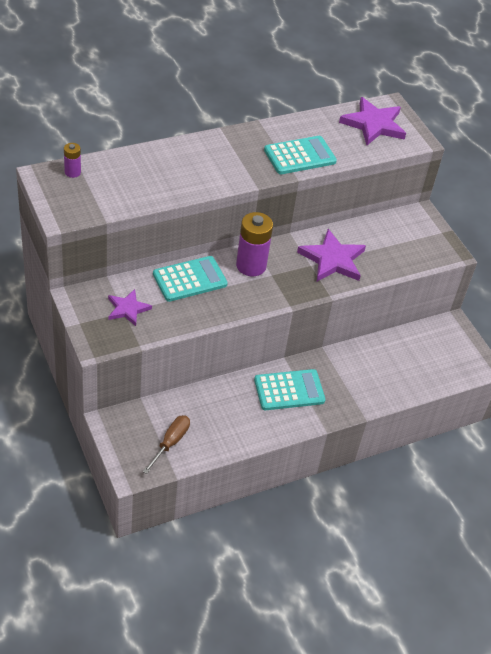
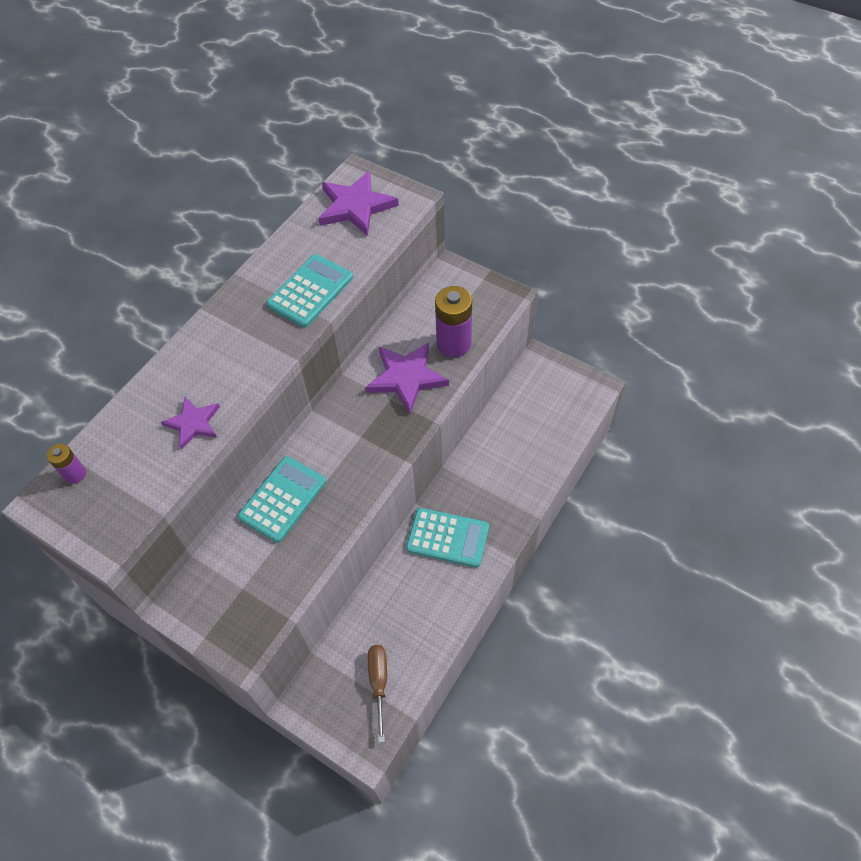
camera: 25 degrees left, 10 degrees up
(128, 309) = (244, 582): purple star -> purple star (193, 423)
(251, 266) = (332, 439): purple battery -> purple battery (454, 344)
(289, 390) = (447, 538): turquoise calculator -> turquoise calculator turned 60 degrees clockwise

